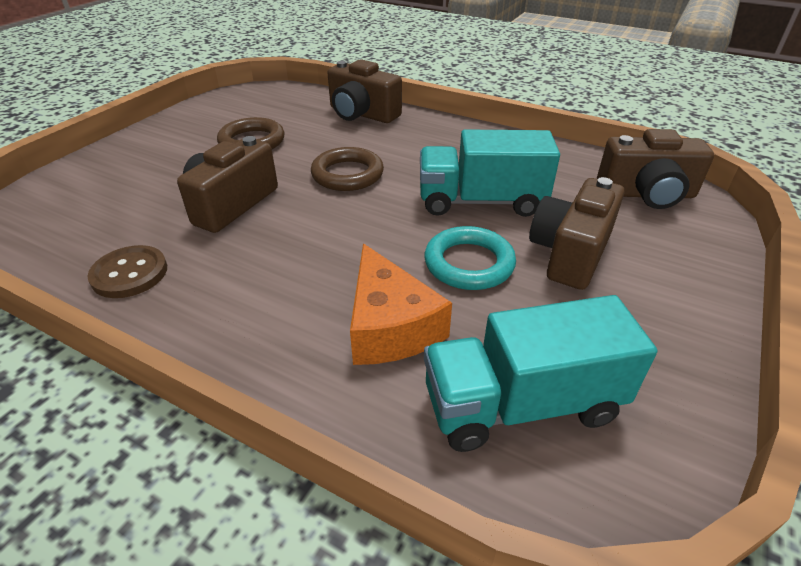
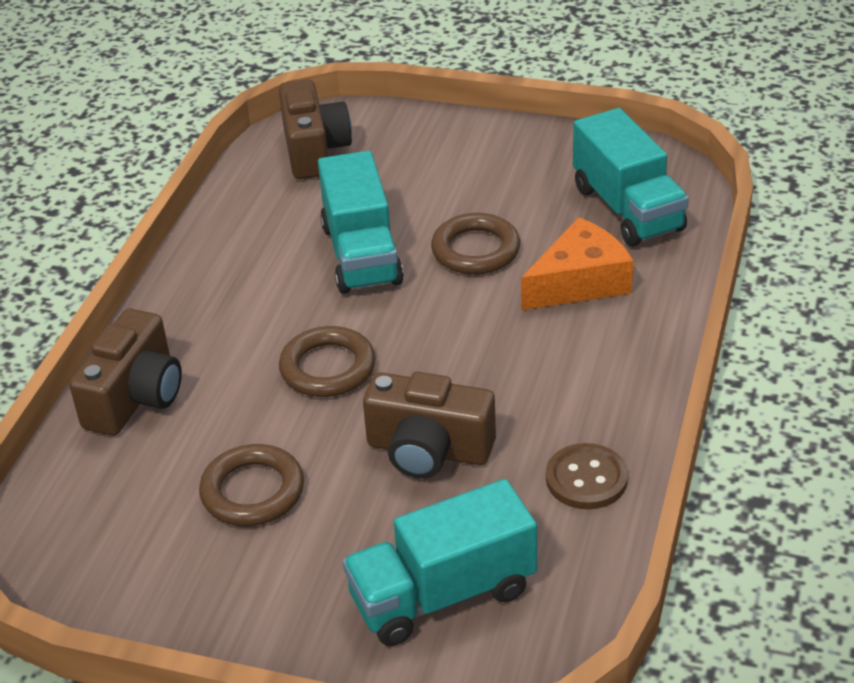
camera: 100 degrees left, 0 degrees up
(101, 193) = (442, 594): none -> turquoise truck
(469, 263) = (475, 250): turquoise ring -> brown ring
(570, 253) = (436, 194): brown camera -> none

